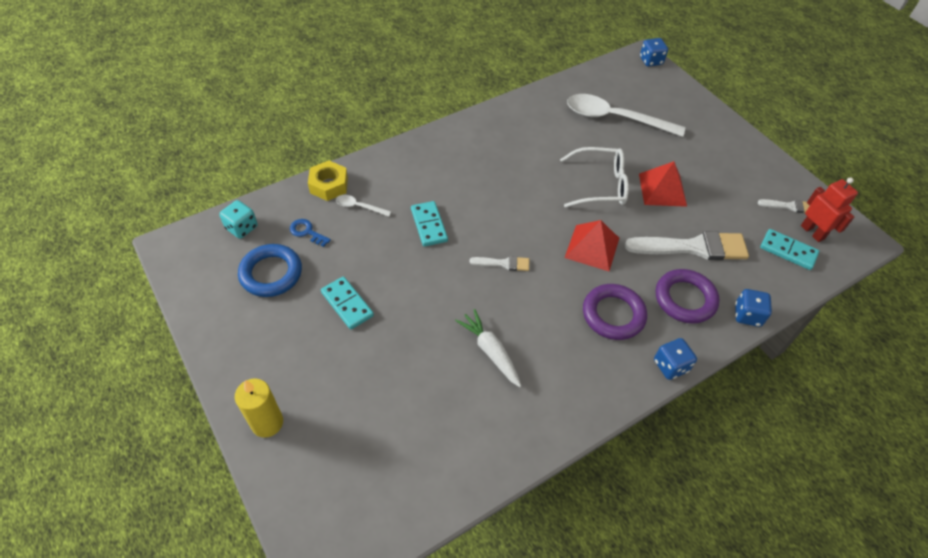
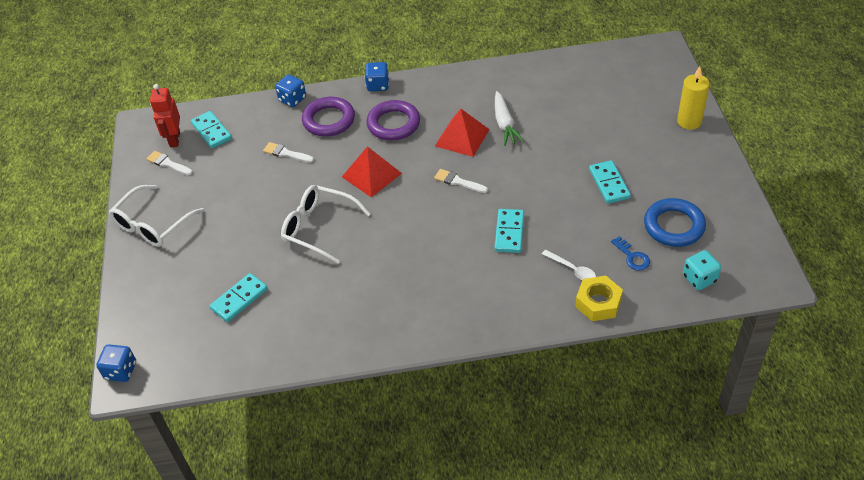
camera: 150 degrees left, 5 degrees down
(615, 118) = (239, 299): white spoon -> turquoise domino
(662, 189) = (264, 208): red pyramid -> red pyramid (462, 137)
(692, 247) = (286, 153): white brush -> white brush, size x0.48
(738, 152) = (152, 224): none -> white glasses

